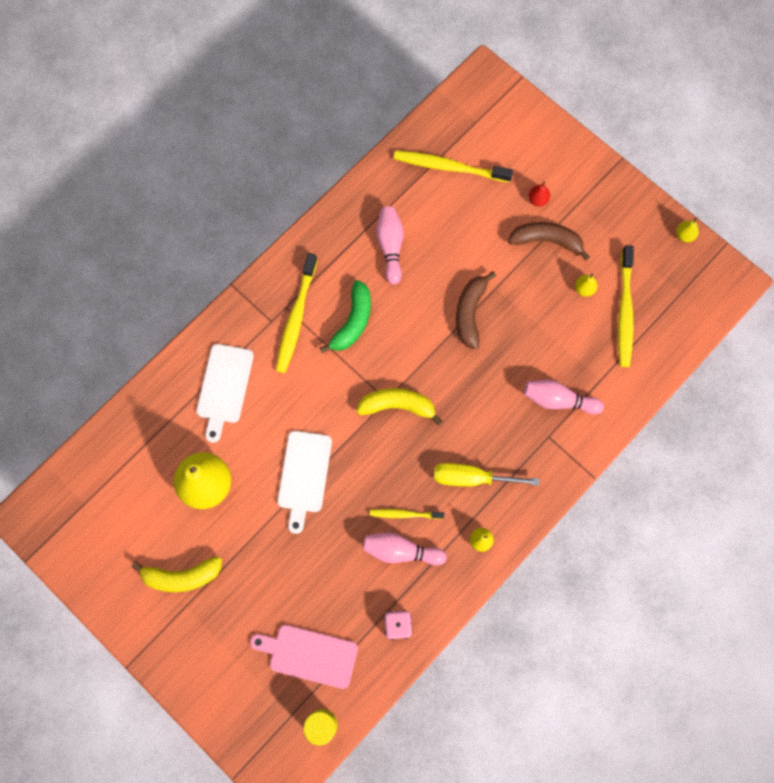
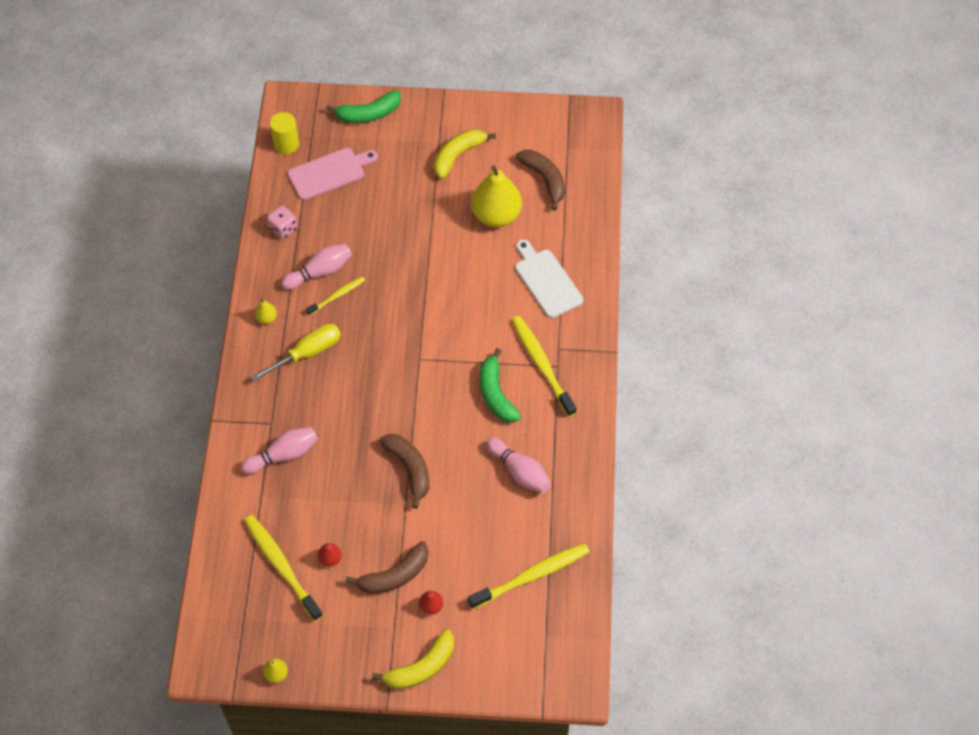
camera: 140 degrees right, 15 degrees down
(134, 487) = (544, 180): none -> brown banana
(219, 696) = (368, 114): none -> green banana
(304, 475) = (433, 268): white cutting board -> none
(397, 406) = (406, 361): yellow banana -> yellow banana (421, 667)
(584, 289) = (330, 559): yellow pear -> red pear

